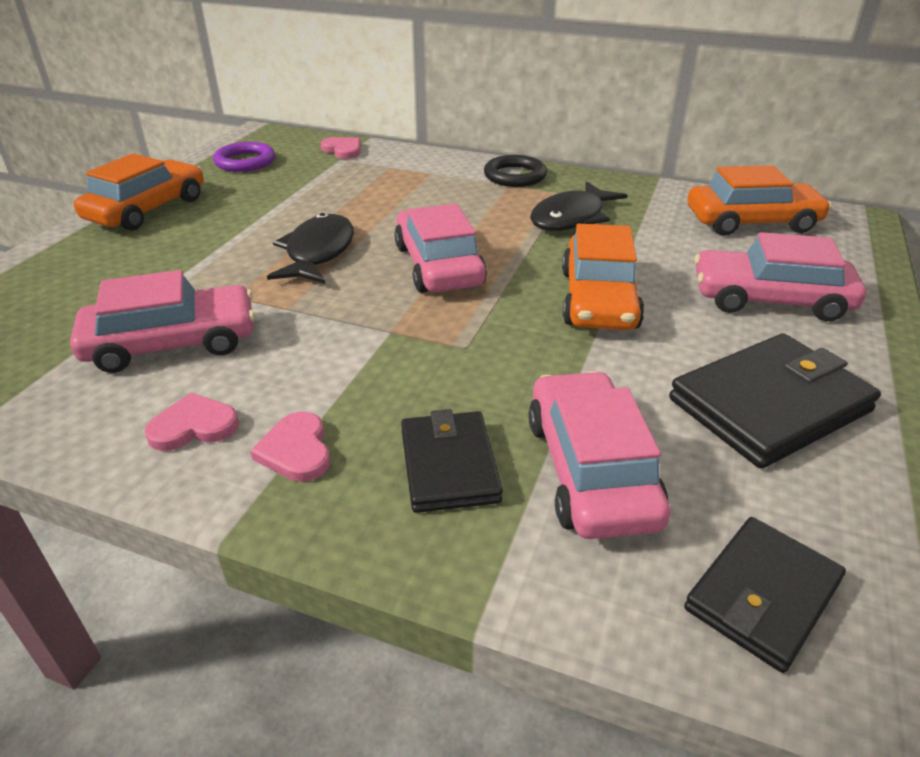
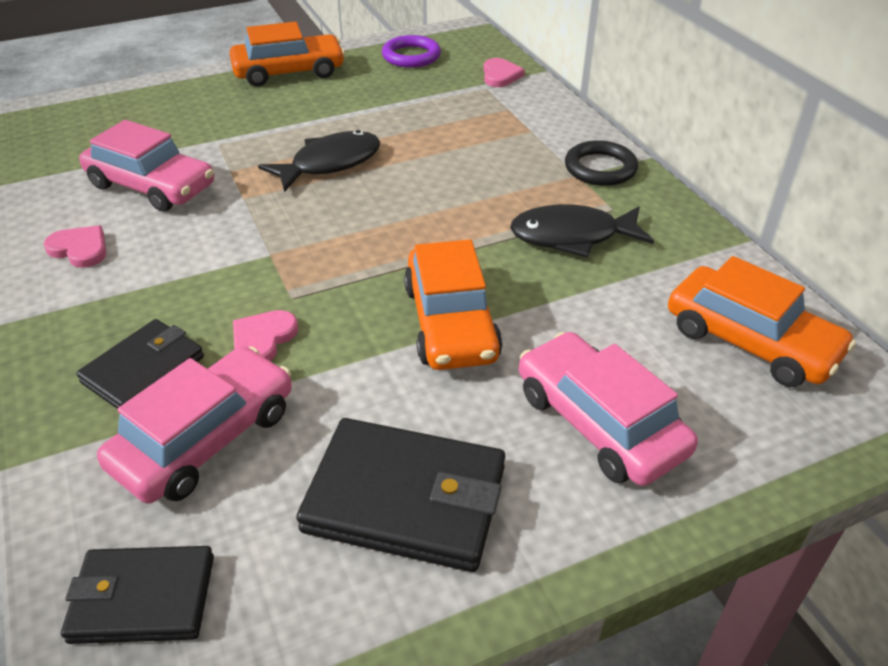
camera: 45 degrees right, 5 degrees up
(296, 450) = (96, 300): pink heart -> pink heart (263, 339)
(439, 265) = (388, 221): pink car -> none
(598, 299) = (450, 322): orange car -> orange car turned 60 degrees counterclockwise

